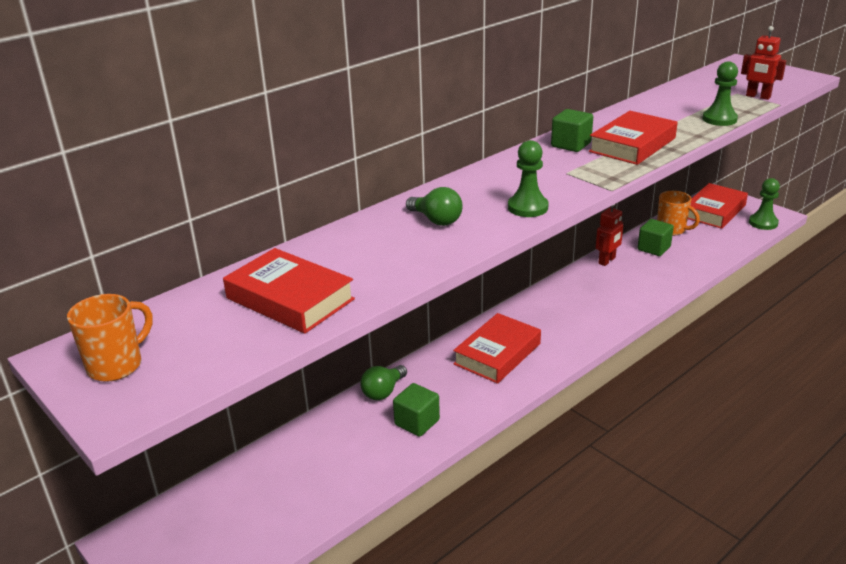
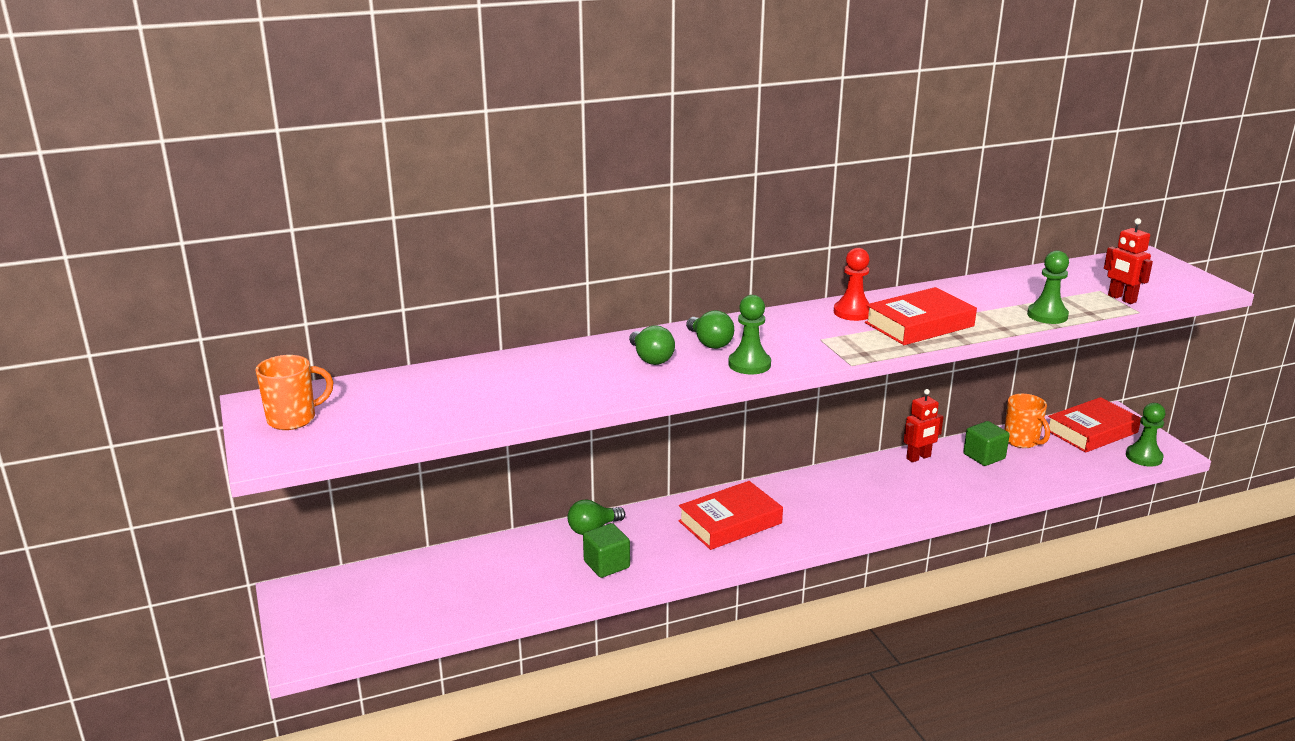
camera: 20 degrees right, 5 degrees down
(290, 299) = (466, 398): red book -> none
(476, 195) = (709, 343): none -> green light bulb
(571, 145) = (853, 312): green cube -> red pawn

